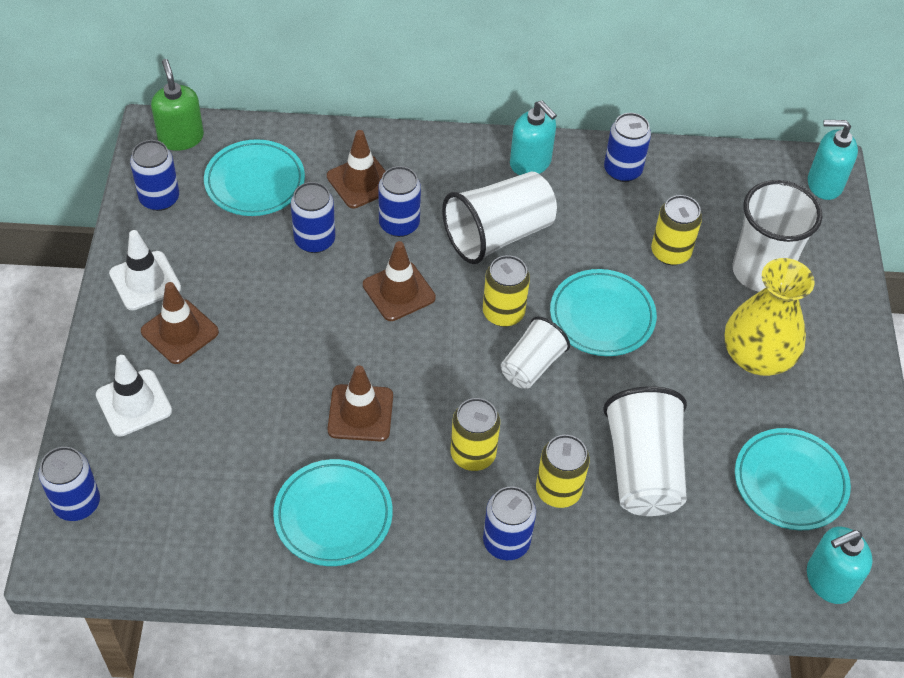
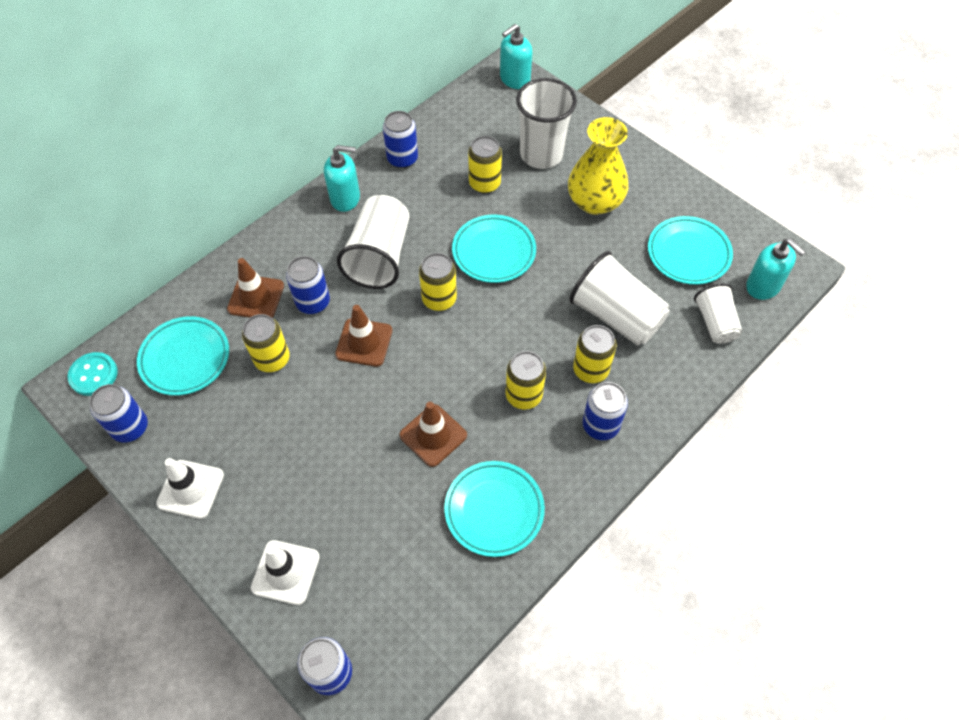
camera: 45 degrees left, 5 degrees up
(180, 332) = (257, 498): brown traffic cone -> none
(181, 138) = (93, 375): green soap dispenser -> turquoise button
(314, 240) = (272, 359): blue can -> yellow can
(532, 365) = (491, 314): white cup -> white cup (715, 323)
(829, 580) = (763, 286): turquoise soap dispenser -> turquoise soap dispenser turned 60 degrees counterclockwise

